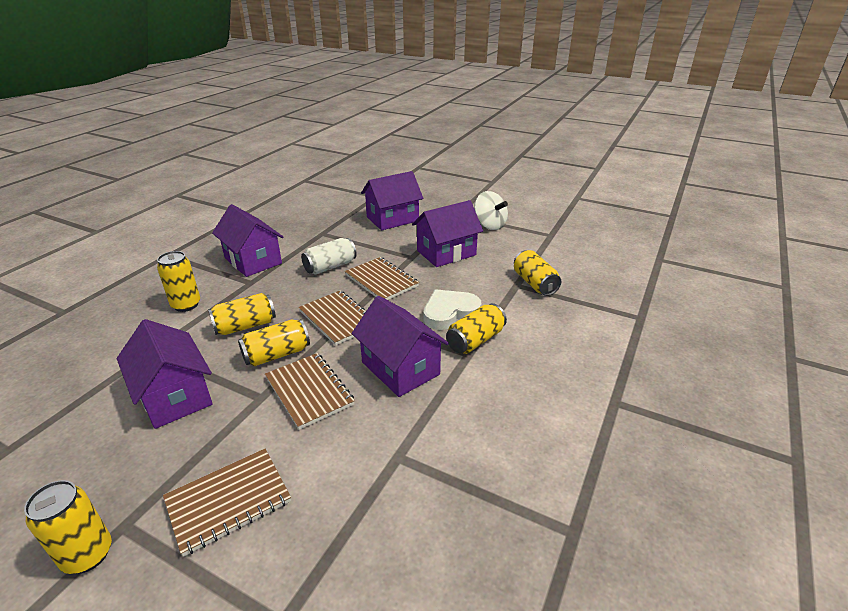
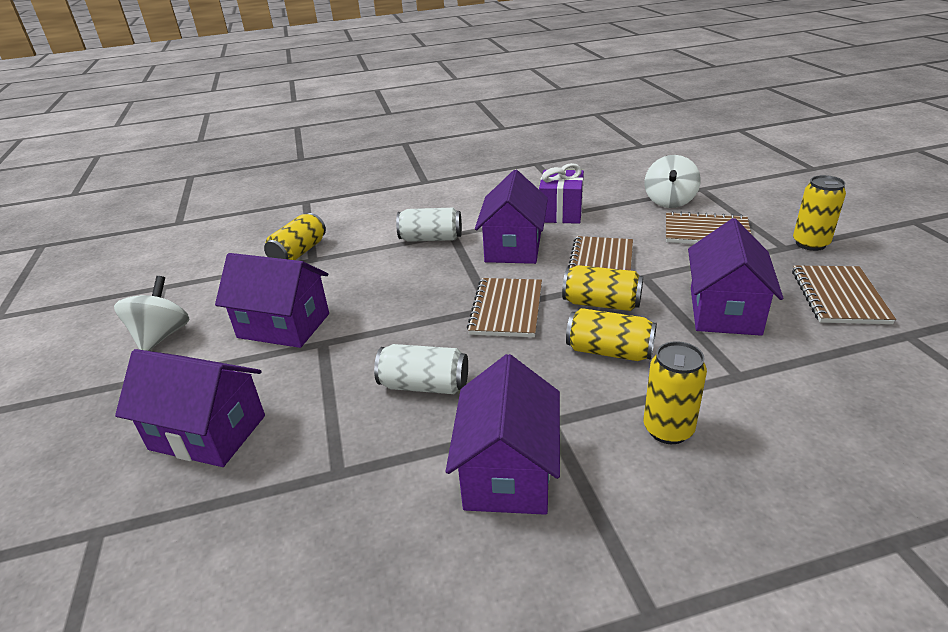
camera: 130 degrees left, 0 degrees up
(308, 547) = (669, 201): none -> white spinning top
(381, 280) = (404, 329): brown notebook -> brown notebook (838, 296)
(413, 438) = (561, 213): none -> purple gift
(449, 312) = (408, 265): white heart -> none
(475, 340) = (431, 239): yellow can -> white can

